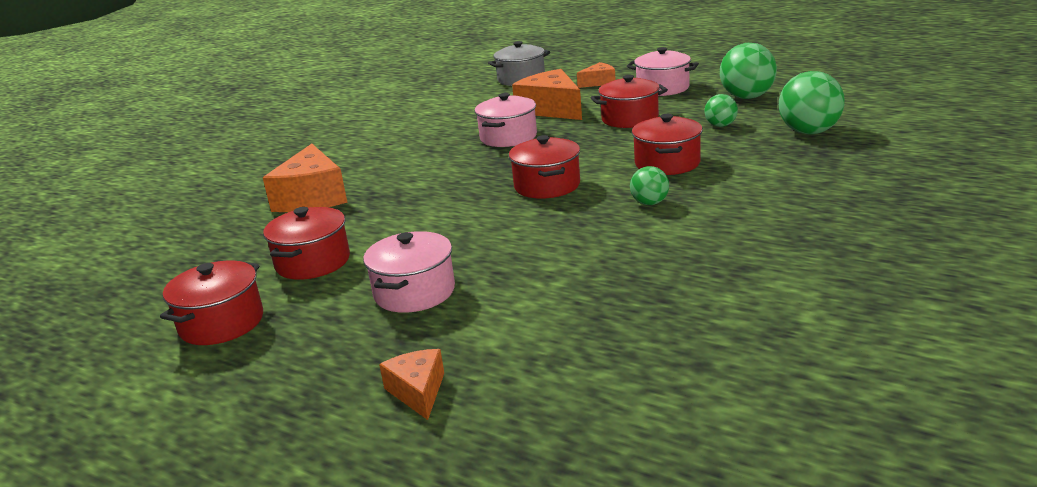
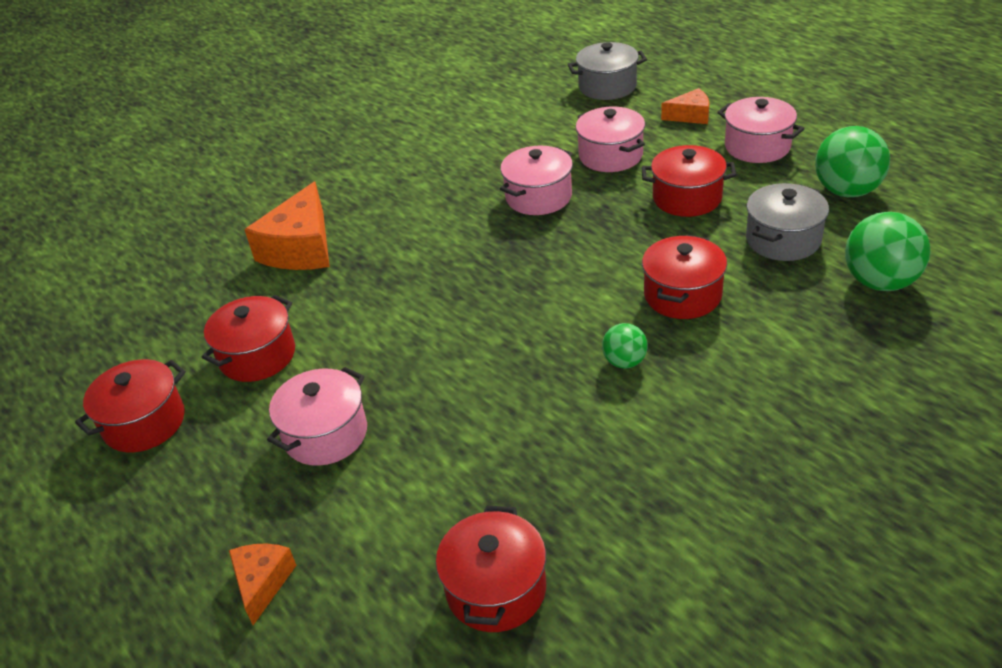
camera: 20 degrees right, 15 degrees up
(547, 186) = (534, 298): red pot -> red pot (496, 589)
(551, 109) = (610, 156): orange cheese -> pink pot
(720, 125) = (783, 240): green ball -> grey pot

